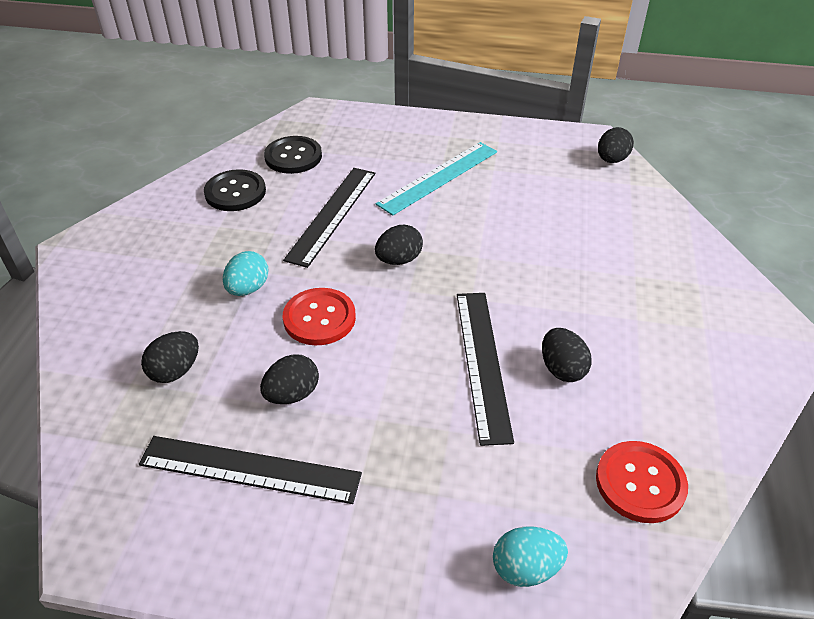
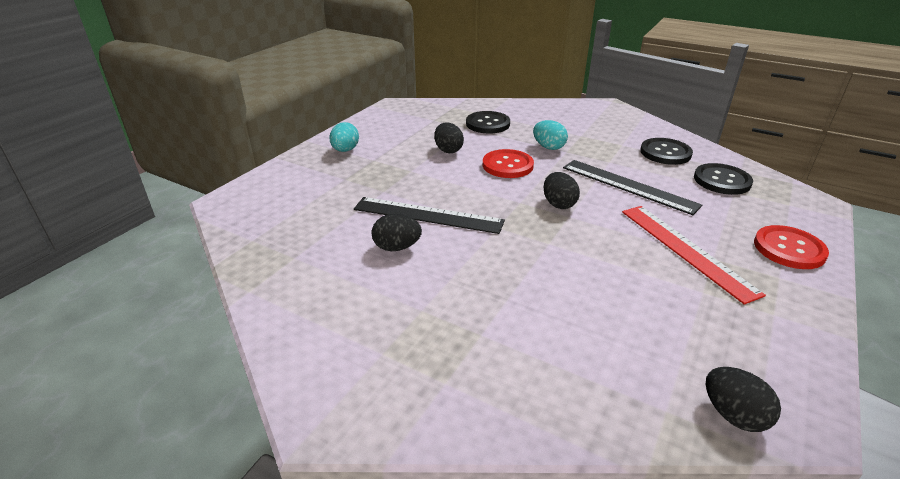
camera: 110 degrees right, 10 degrees down
(175, 371) = (487, 124): black egg -> black button
(250, 469) = (407, 135): black ruler -> none
(439, 177) = (685, 250): turquoise ruler -> red ruler
(526, 568) = (278, 193): turquoise egg -> turquoise egg (345, 150)
(640, 483) = (280, 248): red button -> red button (789, 249)

